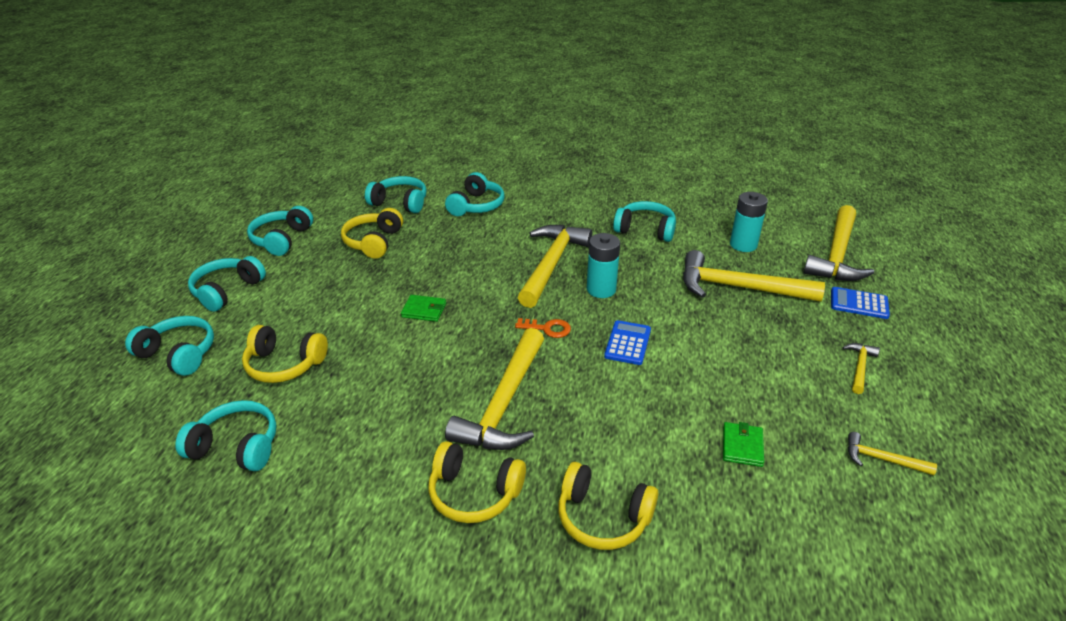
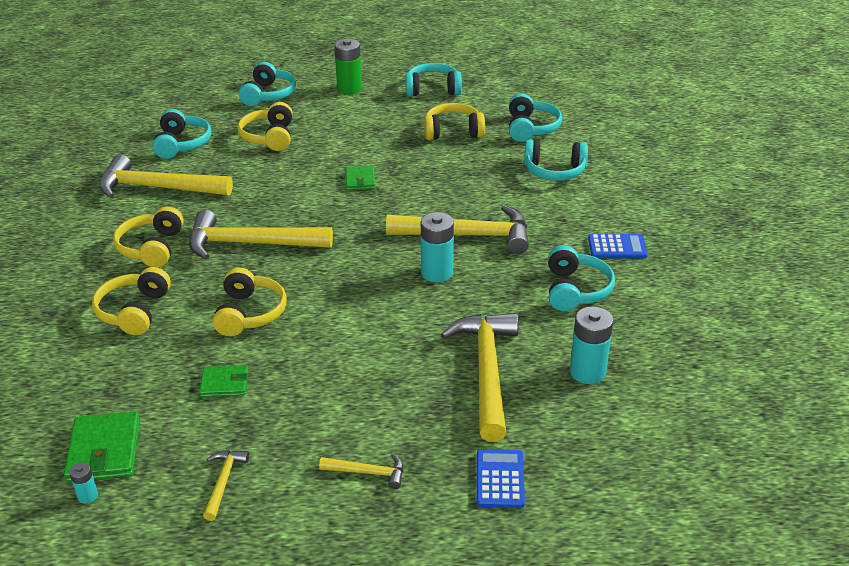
camera: 75 degrees right, 0 degrees up
(227, 291) = (349, 89): turquoise headphones -> green battery
(547, 328) = (358, 250): orange key -> none
(627, 343) = (353, 300): blue calculator -> blue calculator (617, 247)
(631, 417) = (249, 313): none -> yellow headphones
(837, 255) = (612, 462): yellow hammer -> yellow hammer (157, 188)
(846, 555) = (104, 450): none -> green wallet
(917, 572) = (87, 496): none -> turquoise battery

